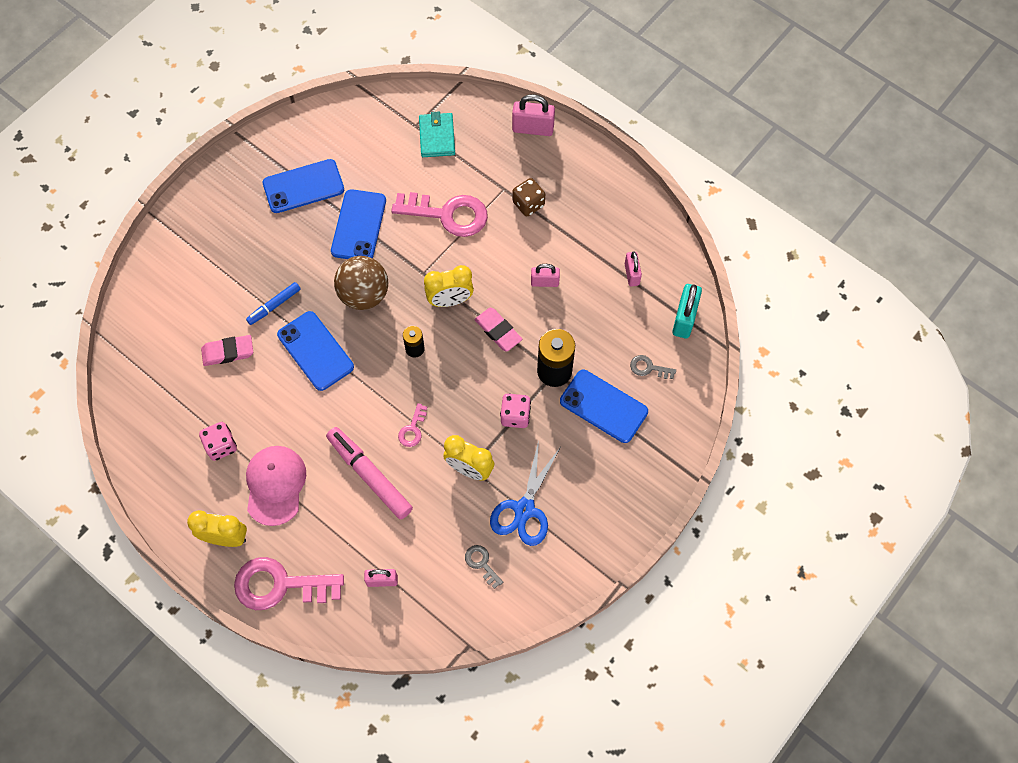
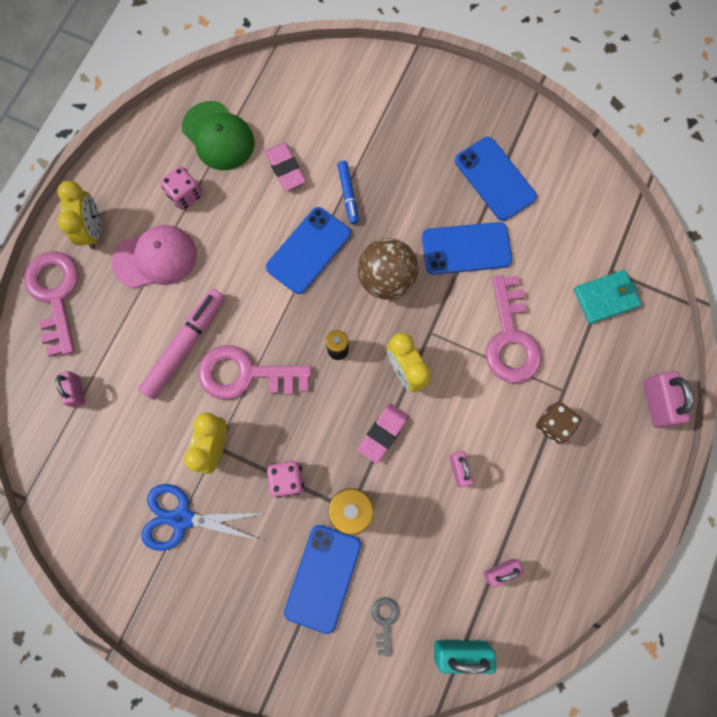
camera: 75 degrees right, 10 degrees up
(172, 403) = (218, 136): none -> green cap
(274, 306) = (348, 195): blue marker -> blue marker turned 135 degrees counterclockwise
(413, 429) = (246, 374): pink key -> pink key, size x2.20
(481, 563) = (113, 488): grey key -> none

